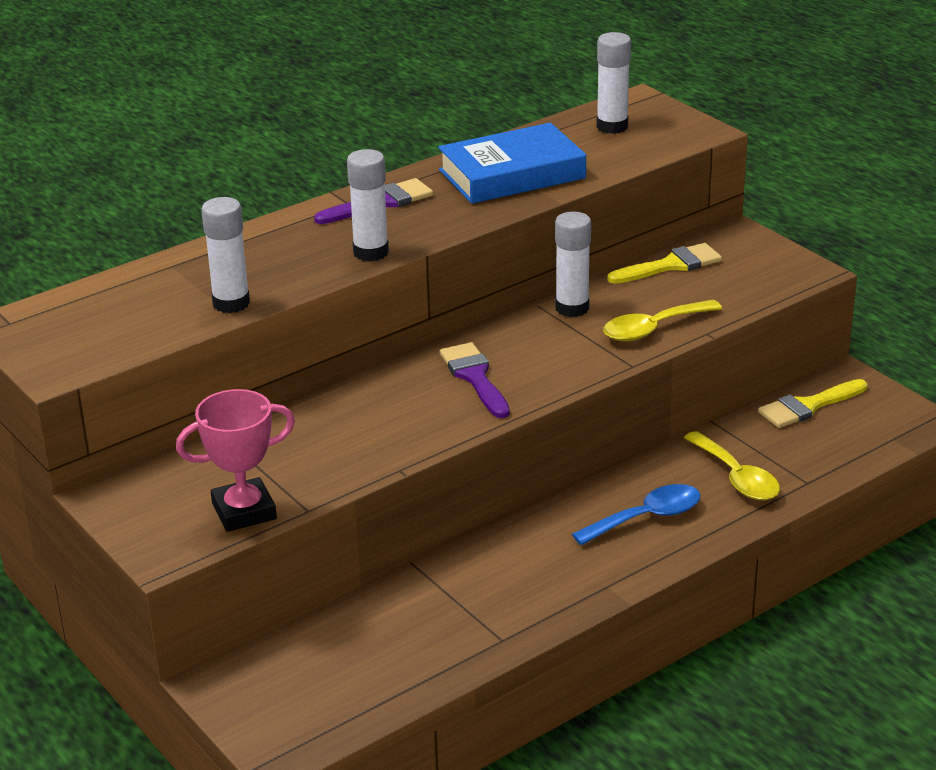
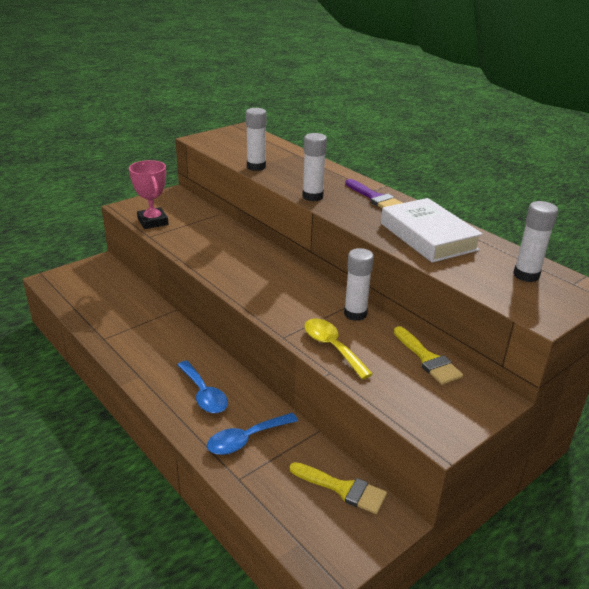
camera: 85 degrees right, 0 degrees up
(475, 377) = (268, 279): purple brush -> none
(512, 174) = (428, 236): blue book -> white book
(736, 477) = (246, 439): yellow spoon -> blue spoon
(808, 406) = (343, 489): yellow brush -> yellow brush turned 150 degrees clockwise

